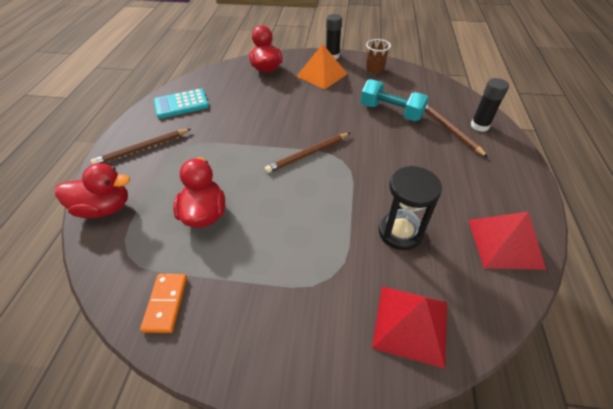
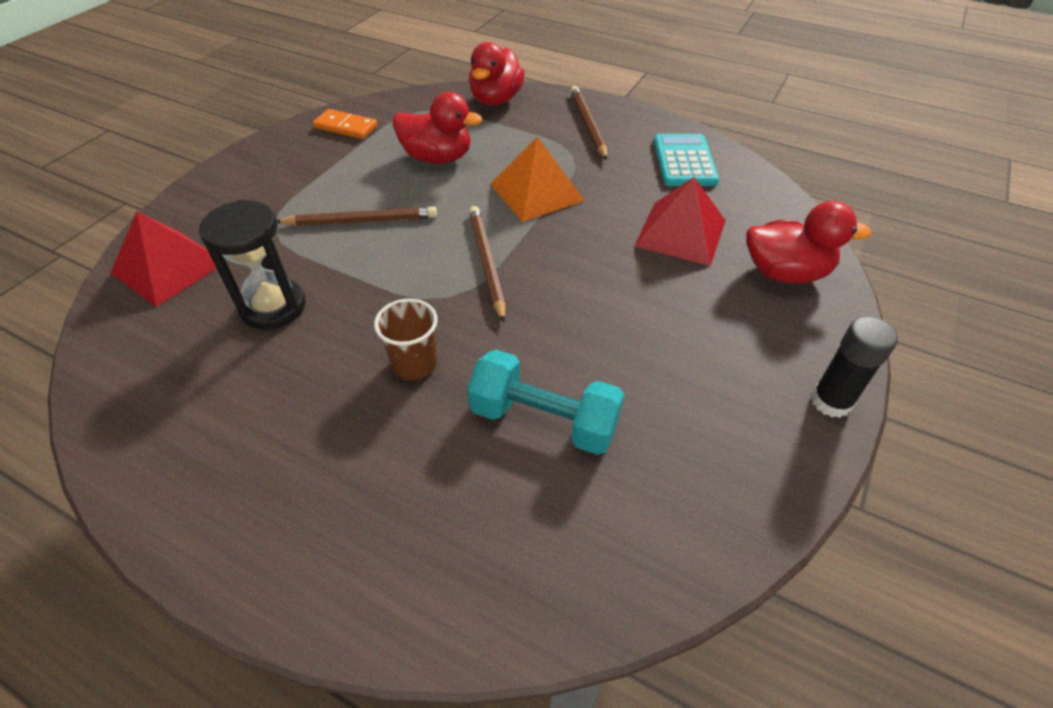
camera: 110 degrees right, 0 degrees up
(322, 75) = (736, 352): orange pyramid -> orange pyramid (536, 192)
(375, 69) = (742, 468): brown cup -> brown cup (414, 363)
(391, 112) = (544, 420): turquoise dumbbell -> turquoise dumbbell turned 60 degrees clockwise
(449, 130) = (429, 499): brown pencil -> brown pencil (361, 220)
(479, 126) = (405, 576): black glue stick -> none
(505, 243) = (152, 415): red pyramid -> red pyramid (680, 233)

